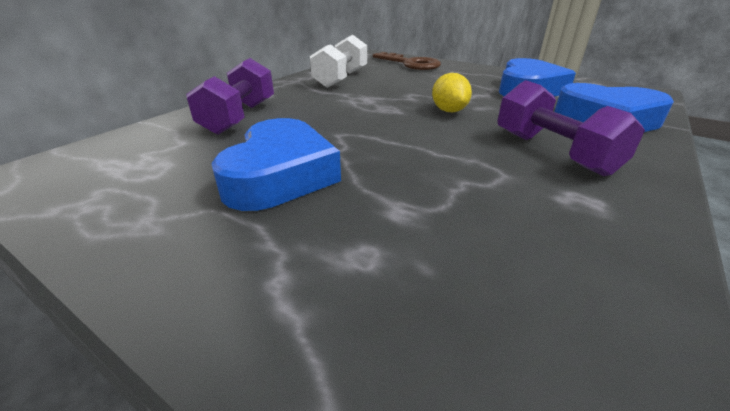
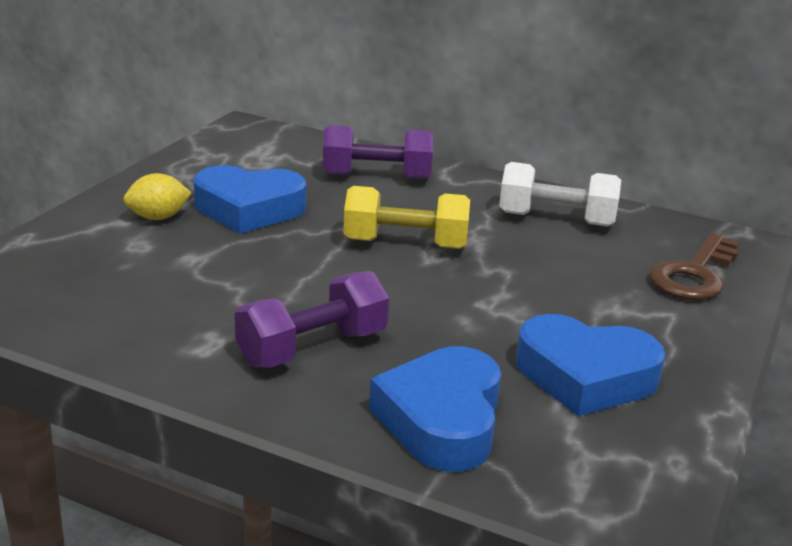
camera: 80 degrees right, 5 degrees down
(372, 115) = (405, 244): none -> yellow dumbbell
(449, 111) = (439, 294): yellow lemon -> yellow lemon (158, 217)

